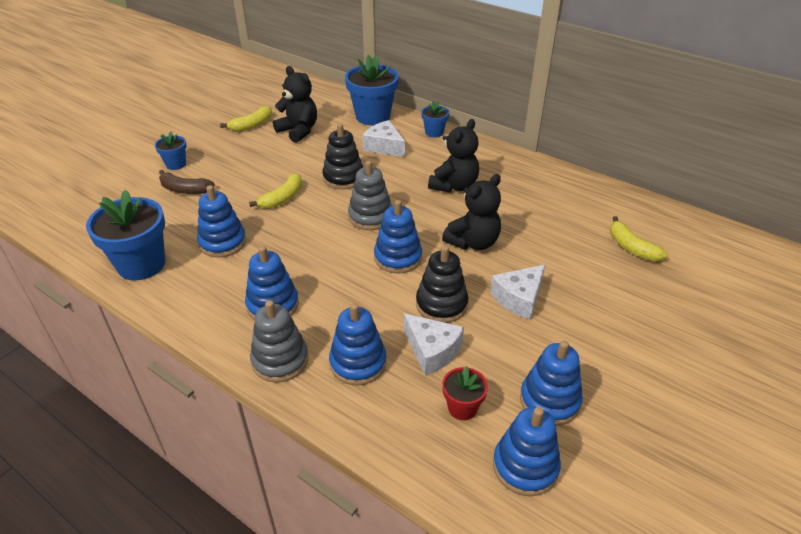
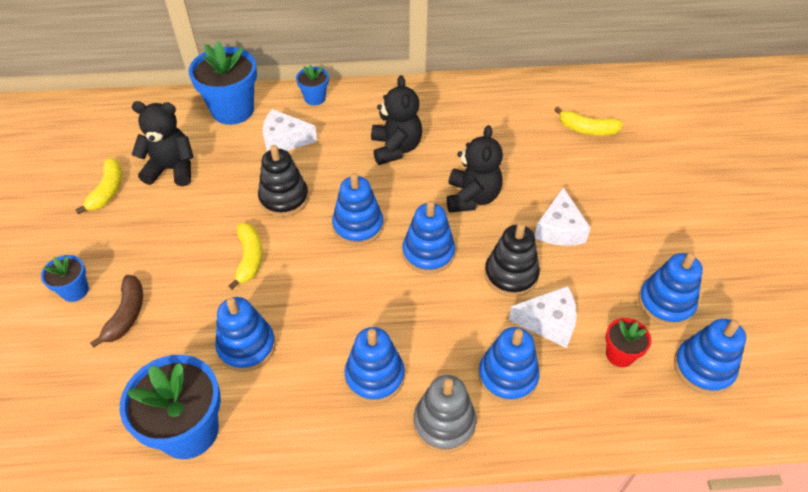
camera: 40 degrees left, 10 degrees up
(185, 190) = (127, 314): brown banana -> brown banana turned 60 degrees counterclockwise
(370, 216) = (358, 226): grey stacking toy -> blue stacking toy

